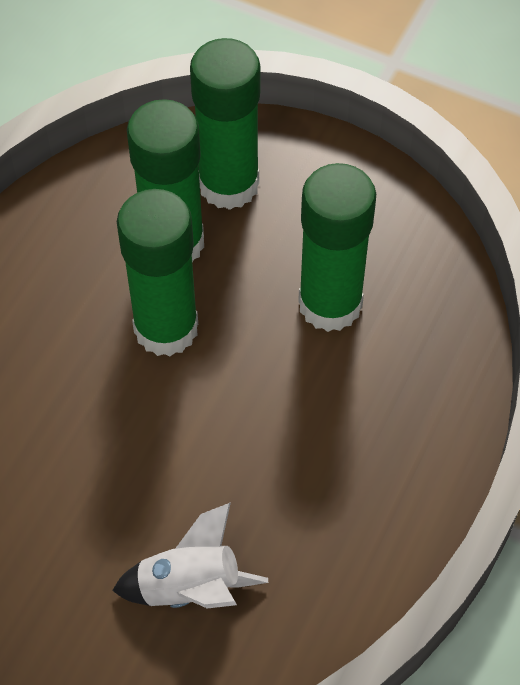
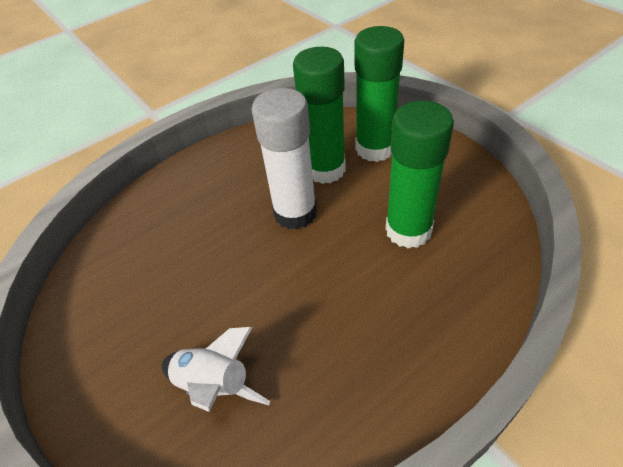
camera: 30 degrees right, 10 degrees down
(166, 328) = (295, 213): green glue stick -> white glue stick

